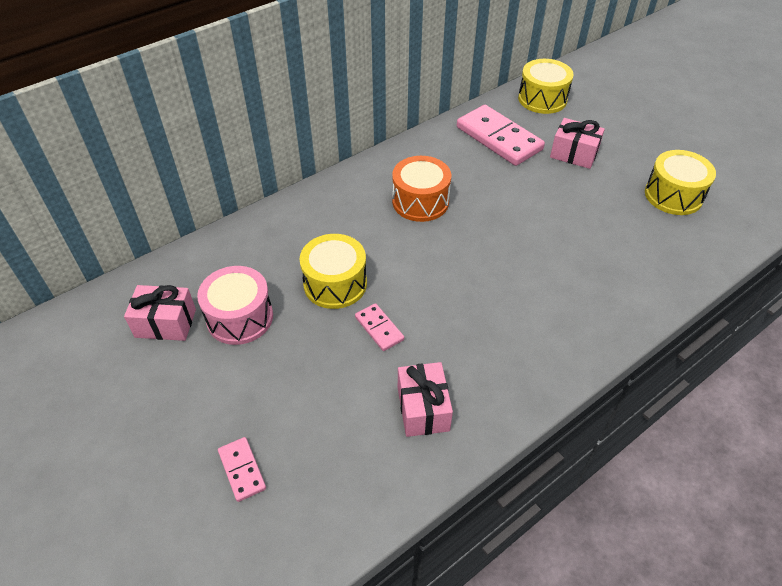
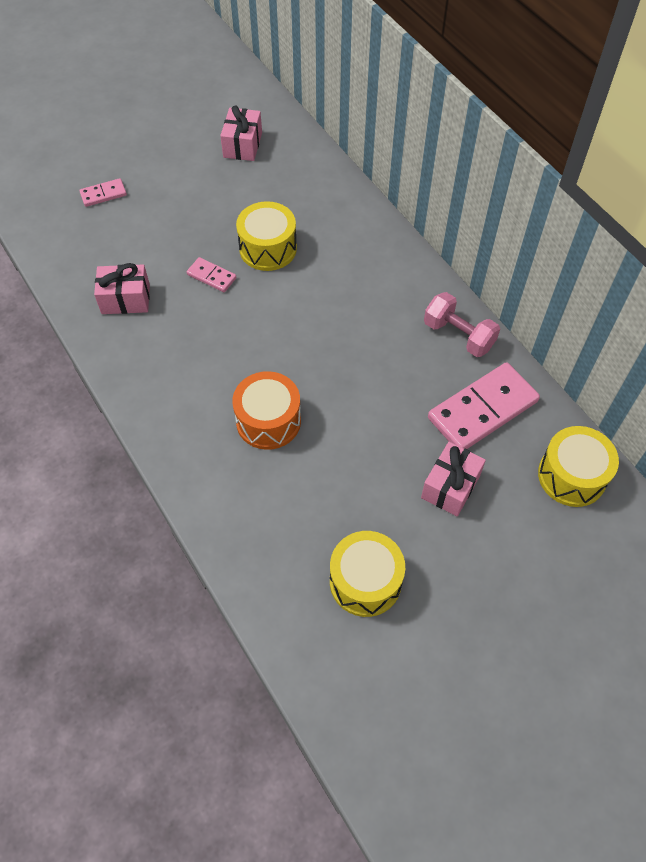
camera: 95 degrees right, 10 degrees up
(240, 317) = (240, 187): pink drum -> none
(379, 328) = (211, 276): pink domino -> pink domino turned 60 degrees clockwise
(420, 201) = (372, 320): orange drum -> orange drum (268, 421)
(428, 151) = (458, 335): none -> pink dumbbell

